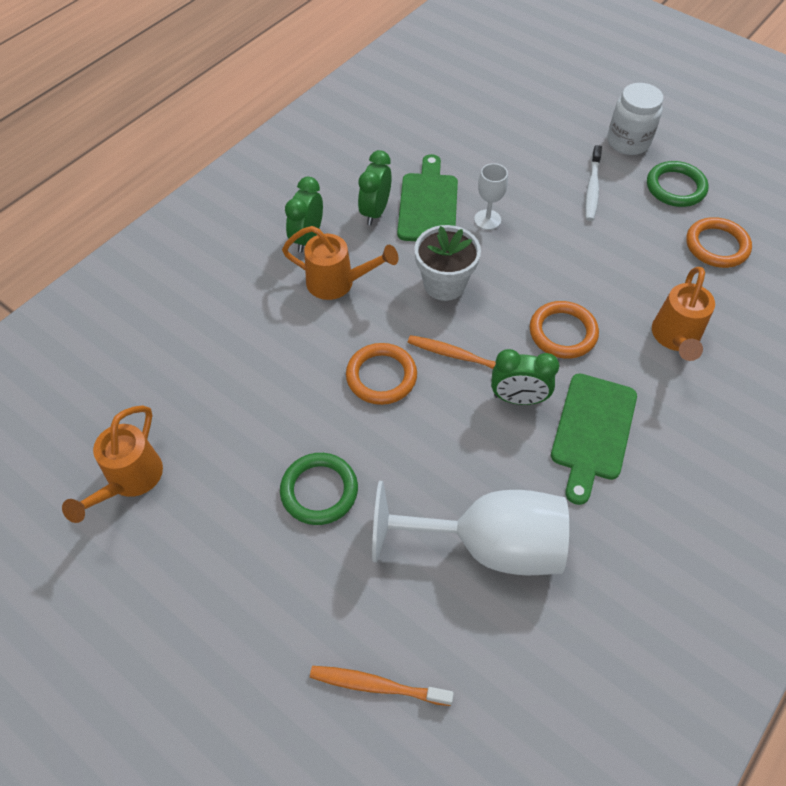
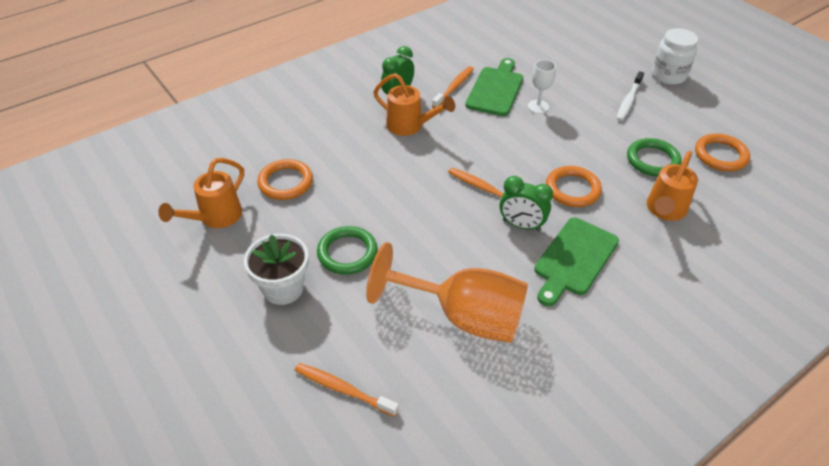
camera: 15 degrees right, 10 degrees down
(375, 212) = (454, 87): green clock -> orange toothbrush
(381, 376) = (420, 190): orange ring -> orange ring (285, 182)
(444, 284) = (490, 141): white flower pot -> white flower pot (283, 288)
(488, 545) = (463, 317): white goblet -> orange goblet
(675, 187) = (698, 111): green ring -> green ring (652, 160)

